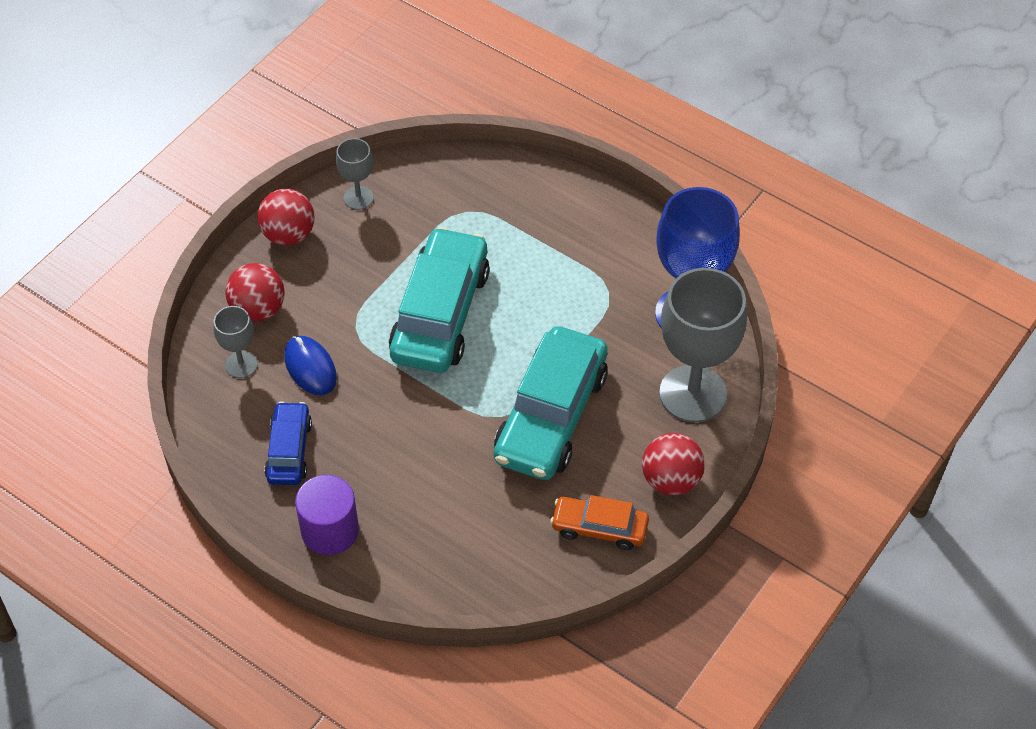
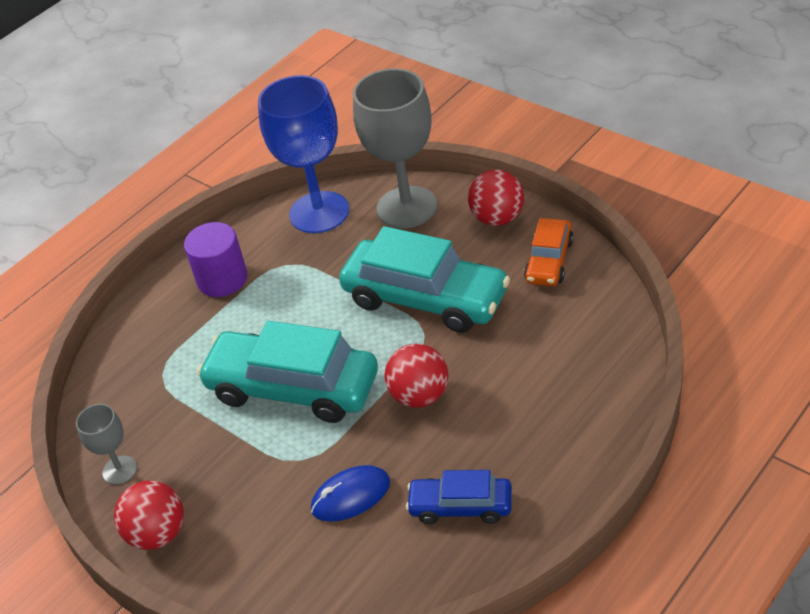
camera: 80 degrees left, 10 degrees down
(241, 364) = (340, 564): grey goblet -> none
(258, 309) = (262, 555): red ball -> red ball (420, 396)
(330, 530) = (561, 461): purple cylinder -> purple cylinder (222, 279)

